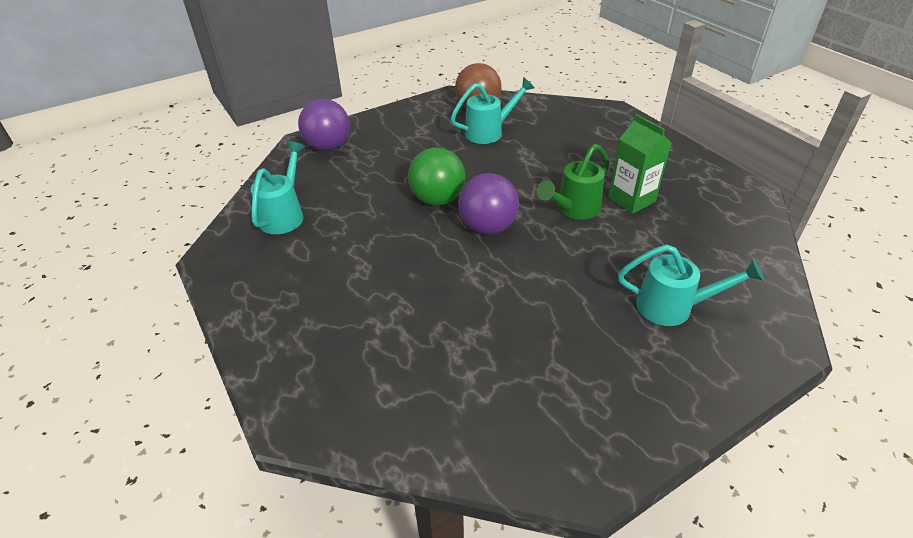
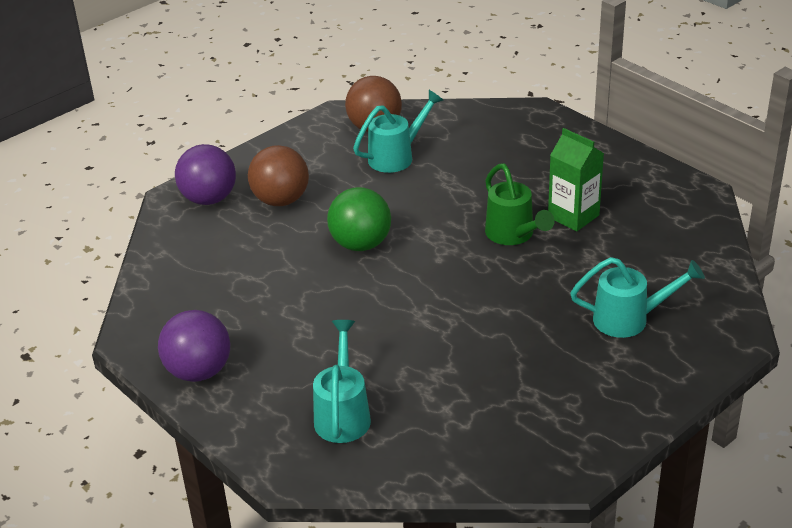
camera: 10 degrees left, 5 degrees down
(284, 215) = (192, 285): turquoise watering can -> turquoise watering can (343, 414)
(384, 155) = (281, 200): none -> brown ball
(488, 227) = (425, 267): purple ball -> purple ball (199, 371)
(573, 209) = (513, 235): green watering can -> green watering can turned 60 degrees counterclockwise

